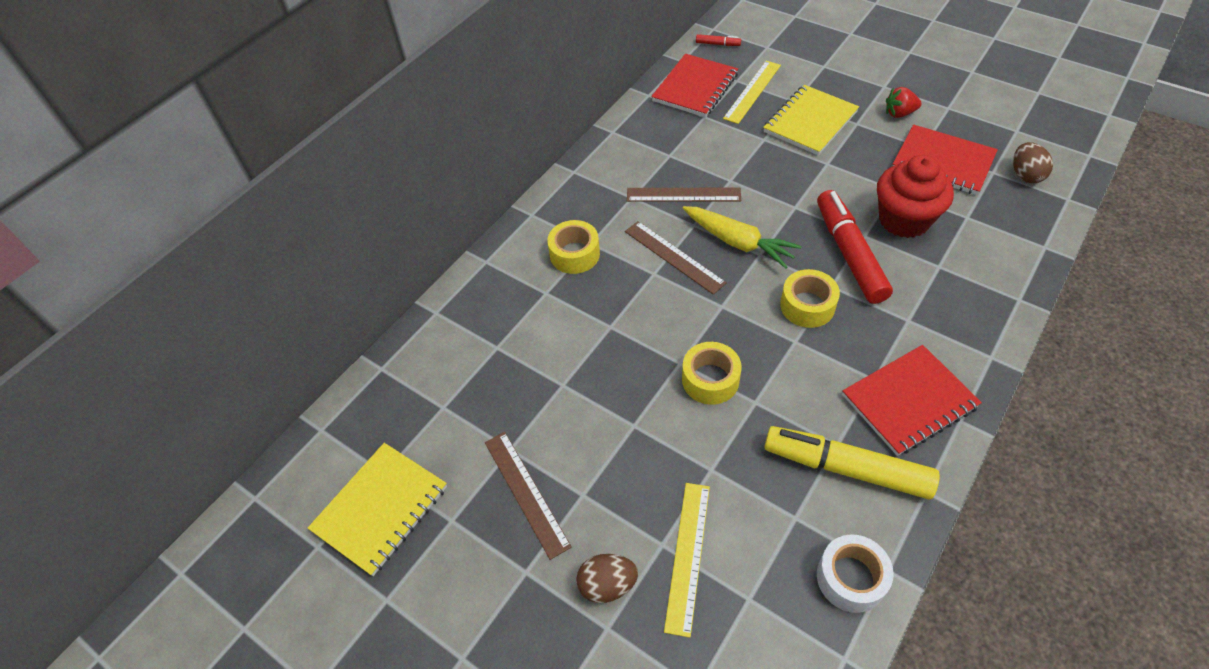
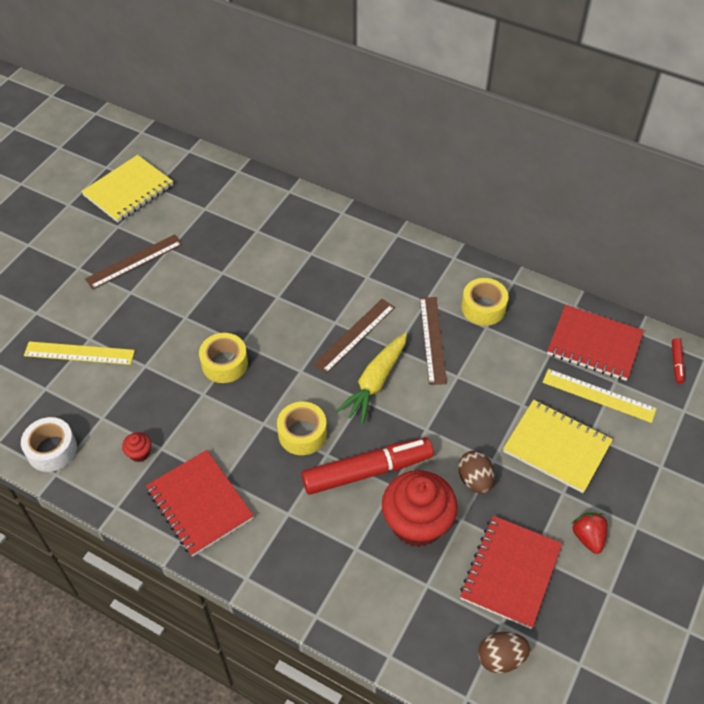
camera: 80 degrees right, 0 degrees up
(380, 509) = (128, 190): yellow notebook -> yellow notebook turned 75 degrees counterclockwise
(574, 254) = (353, 267): yellow tape -> yellow tape (483, 308)
(607, 585) = (64, 310): brown egg -> brown egg (474, 480)
(846, 468) = (139, 453): yellow marker -> red cupcake

